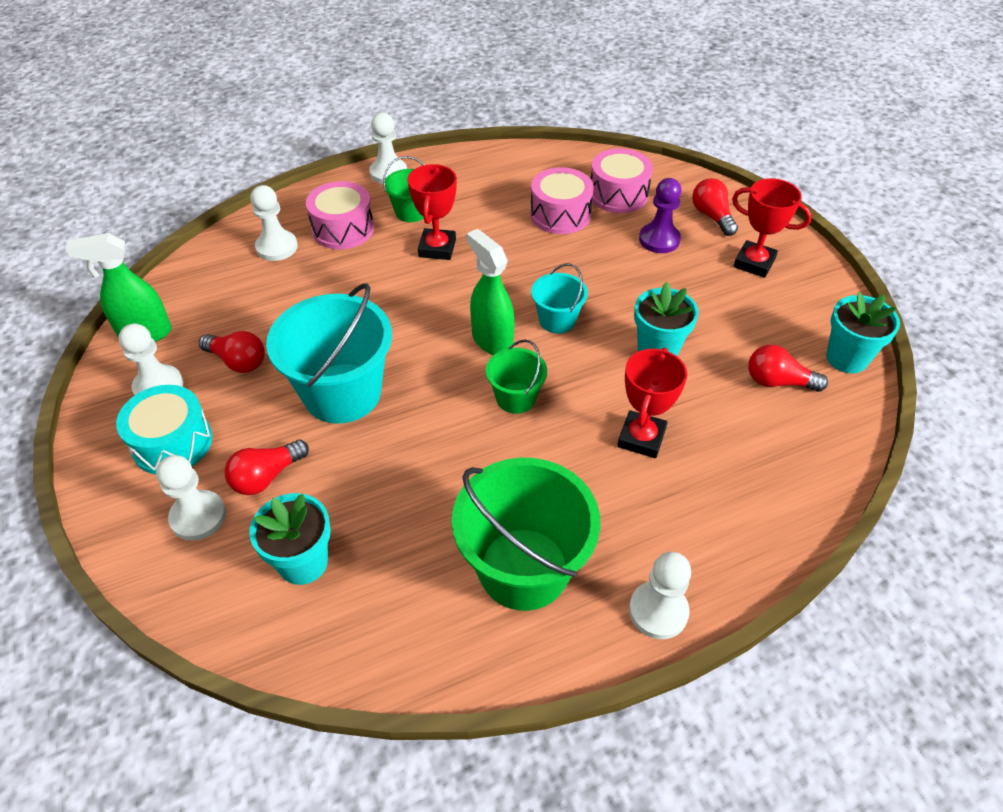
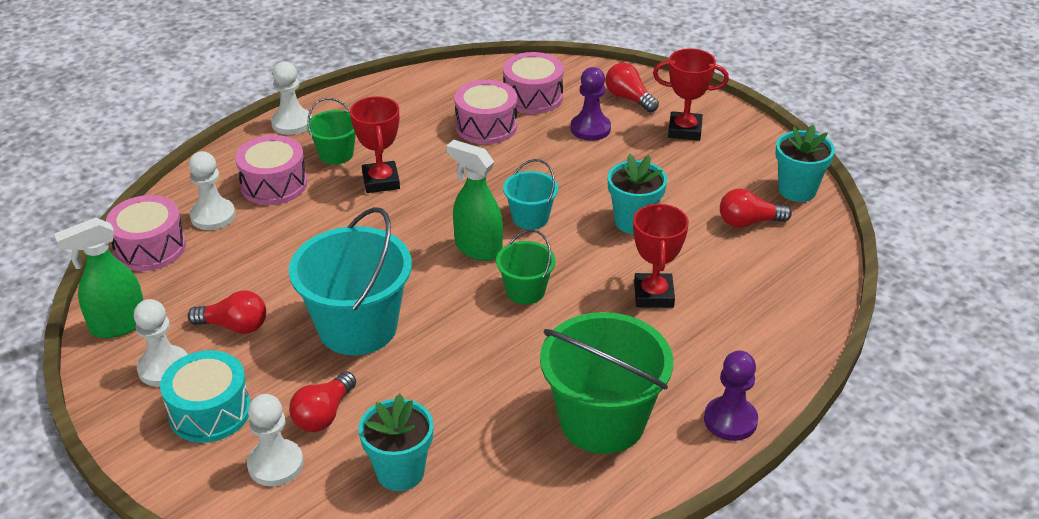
camera: 20 degrees left, 10 degrees down
(210, 265) = (150, 248): none -> pink drum
(658, 611) = (730, 420): white pawn -> purple pawn

